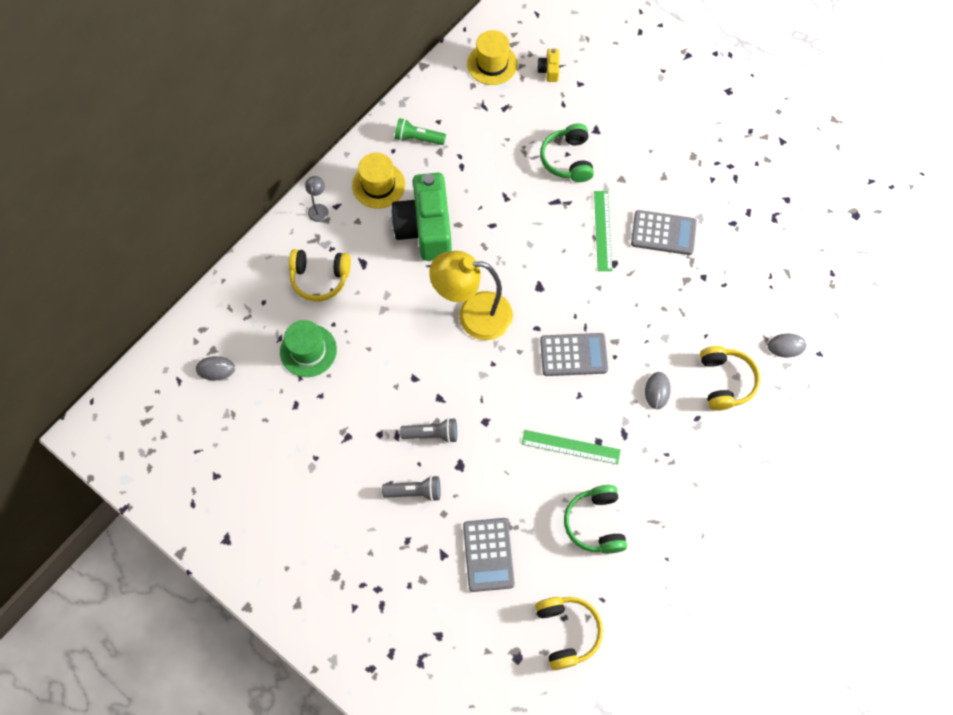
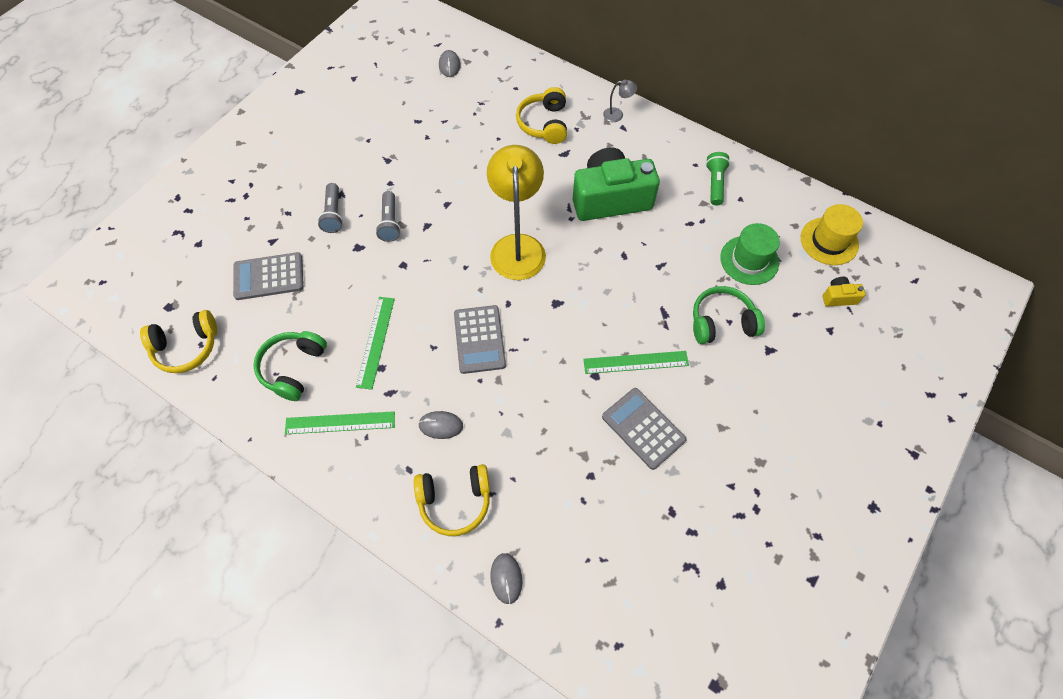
camera: 85 degrees right, 5 degrees down
(308, 350) = (470, 124): green hat -> green hat (749, 260)
(378, 185) = (652, 157): yellow hat -> none
(595, 523) = (293, 368): green headphones -> green headphones turned 60 degrees counterclockwise
(652, 477) = (340, 423): none -> green ruler
(663, 233) = (643, 428): grey calculator -> grey calculator turned 135 degrees clockwise

